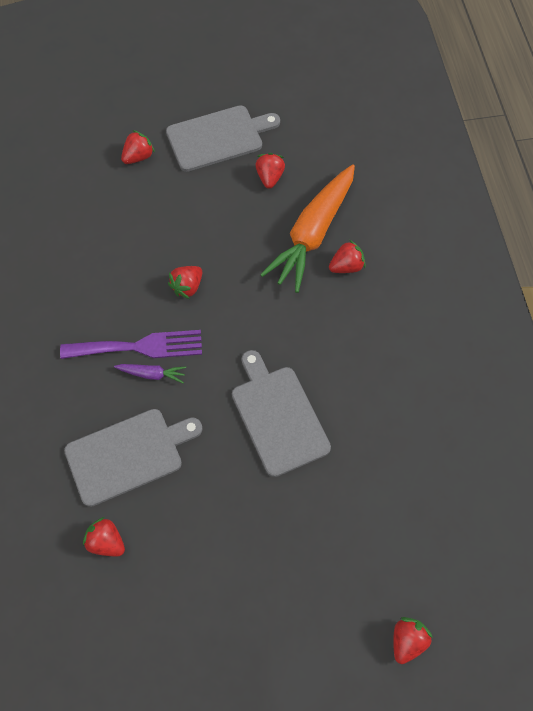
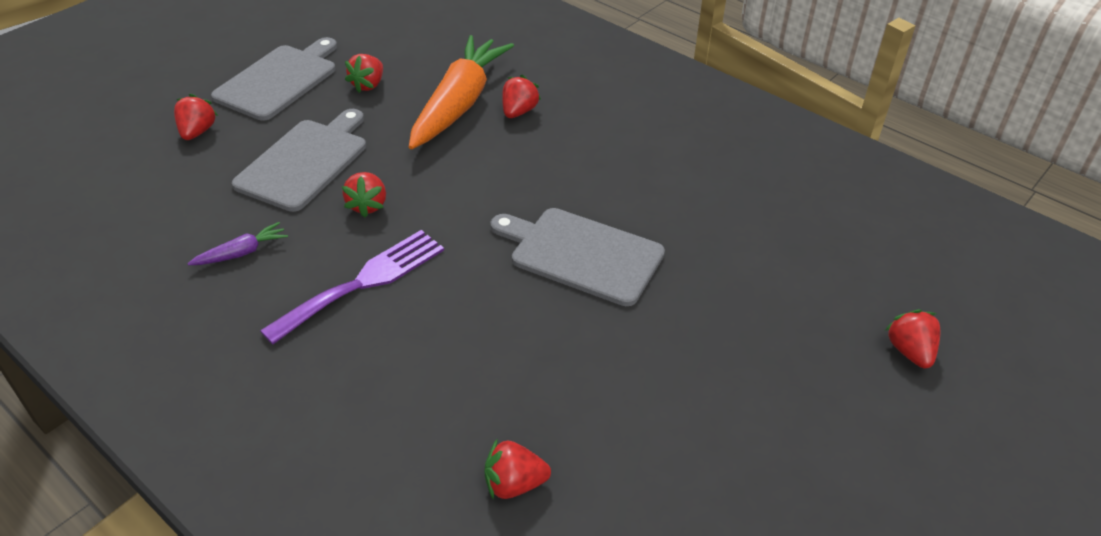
camera: 40 degrees left, 20 degrees down
(128, 454) = (452, 384): grey cutting board -> grey cutting board (305, 161)
(151, 374) = (403, 297): purple carrot -> purple carrot (241, 253)
(269, 177) = (368, 85): red strawberry -> red strawberry turned 120 degrees counterclockwise
(313, 233) = (459, 104): orange carrot -> orange carrot turned 150 degrees counterclockwise

